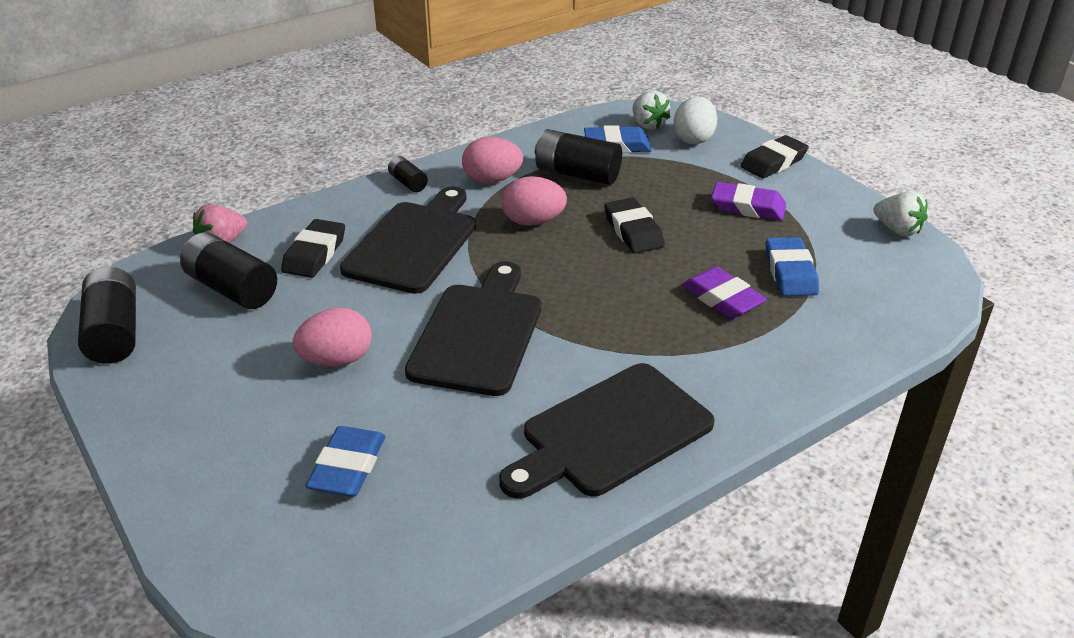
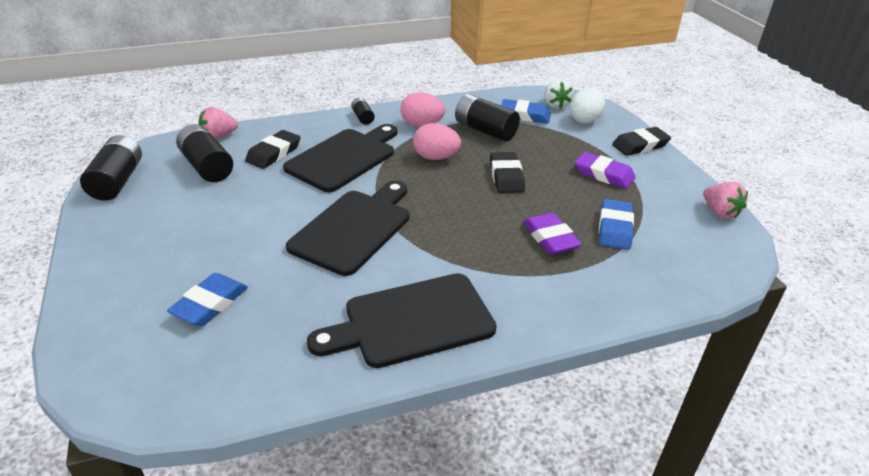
camera: 15 degrees right, 0 degrees up
(337, 360) = (246, 227): pink egg -> none
(897, 230) = (720, 212): white strawberry -> pink strawberry

